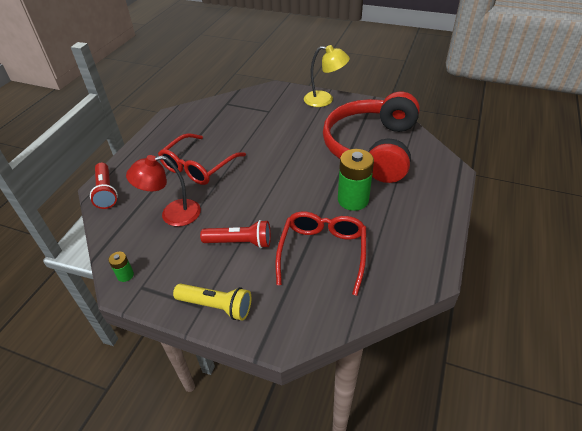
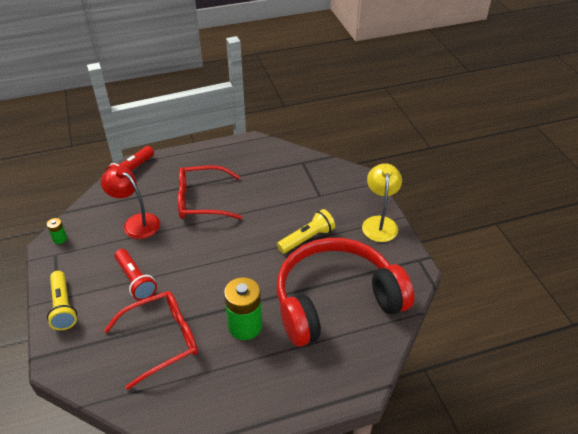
camera: 50 degrees right, 0 degrees up
(302, 135) = (307, 239): none -> yellow flashlight
(324, 100) = (379, 223): yellow lamp -> yellow lamp turned 150 degrees counterclockwise

